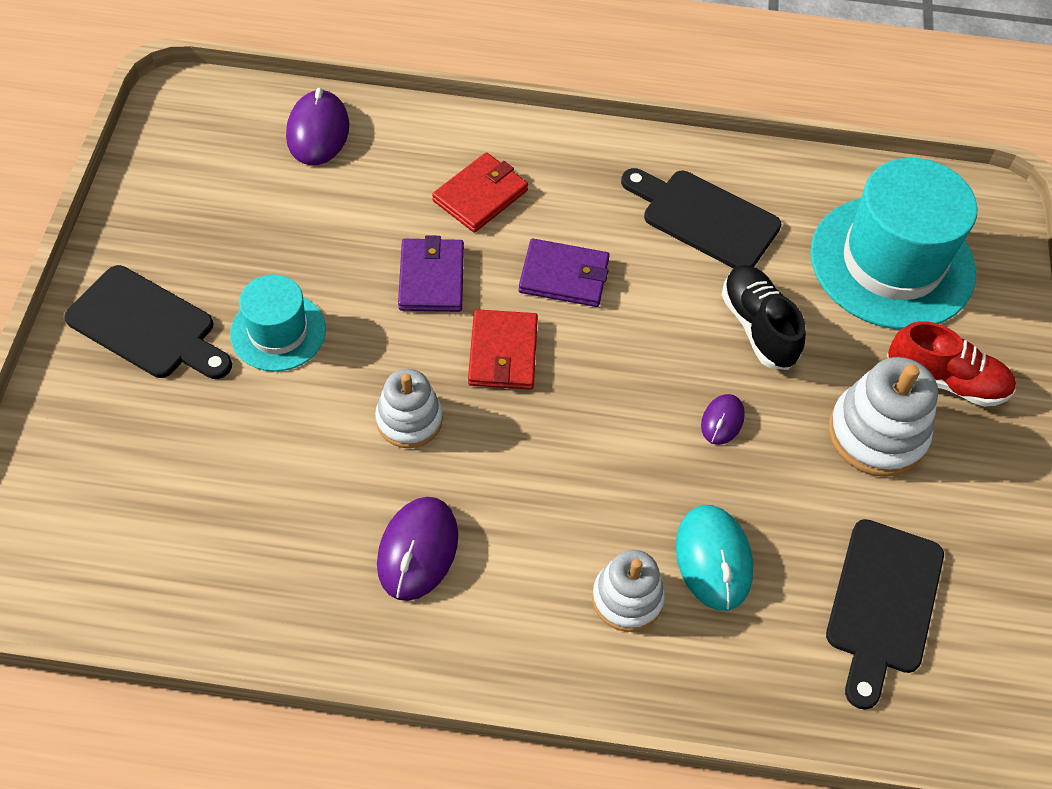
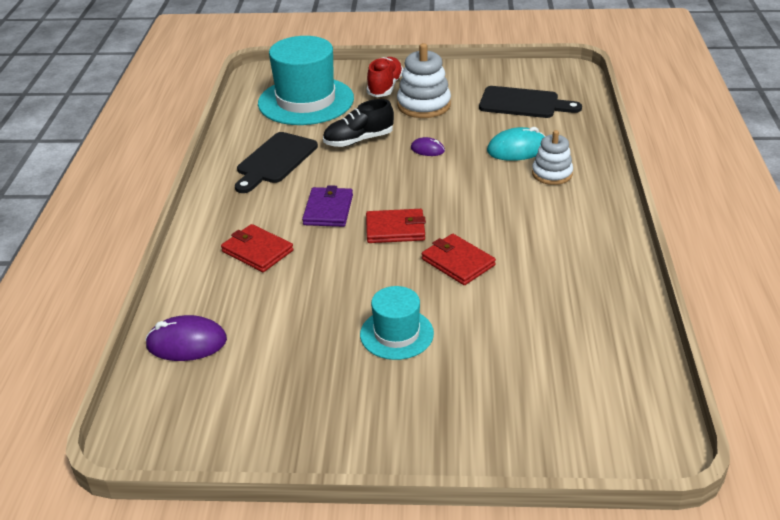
camera: 90 degrees left, 20 degrees down
(146, 326) = (404, 410): black cutting board -> none
(409, 420) = (458, 262): white stacking toy -> red wallet
(418, 550) = (551, 248): purple mouse -> none
(431, 278) = (336, 265): purple wallet -> none

